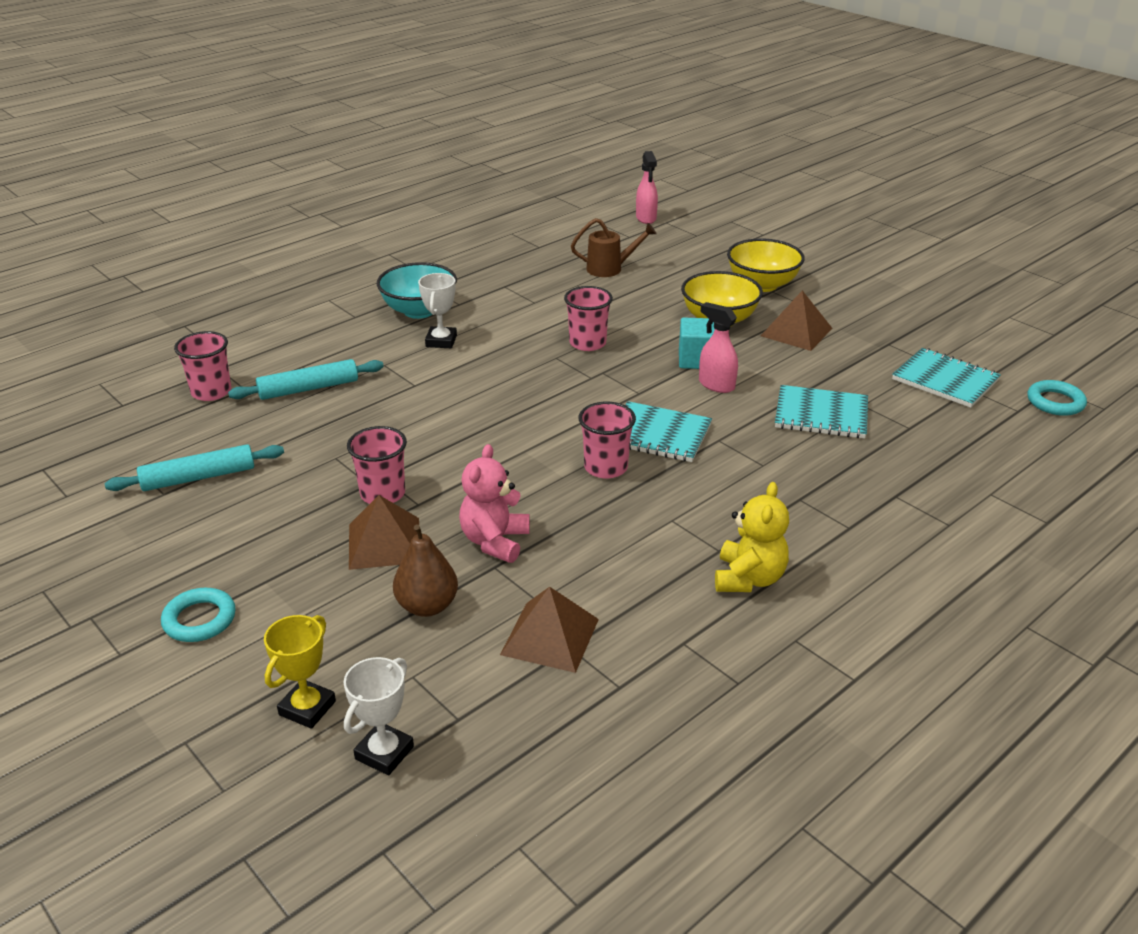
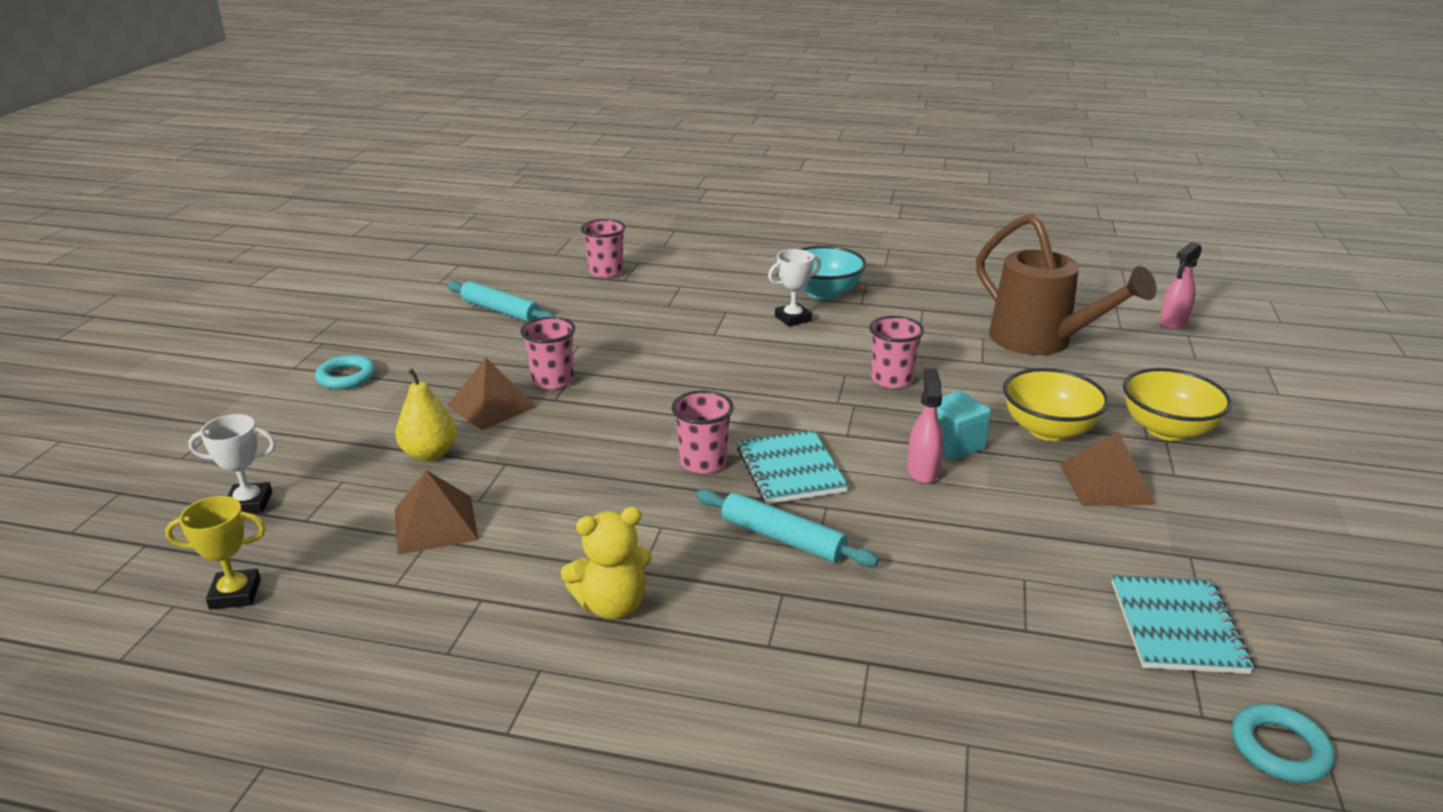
camera: 55 degrees right, 5 degrees down
(307, 708) = (279, 453): yellow trophy -> yellow trophy (235, 594)
(309, 388) = (654, 300): turquoise rolling pin -> turquoise rolling pin (783, 538)
(427, 606) = (430, 454): brown pear -> yellow pear
(495, 541) = (538, 450): pink teddy bear -> none
(610, 269) = (1040, 341): brown watering can -> brown watering can, size x1.93
(821, 415) = (961, 555): turquoise notebook -> none

